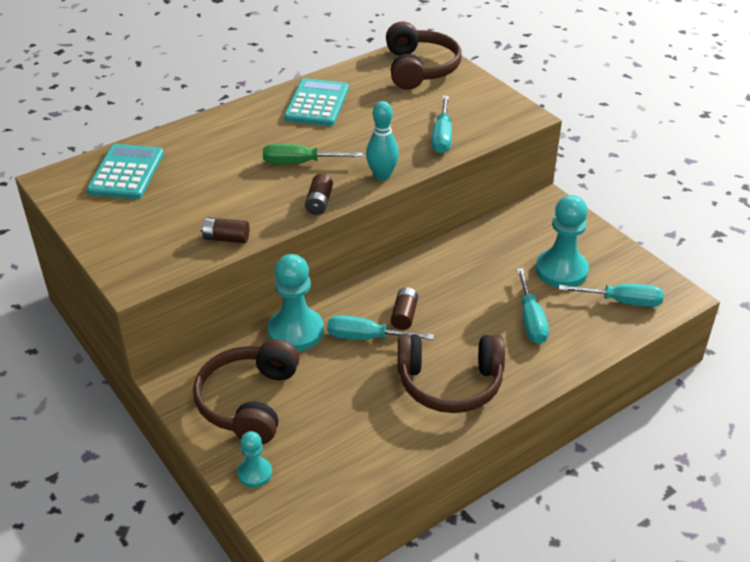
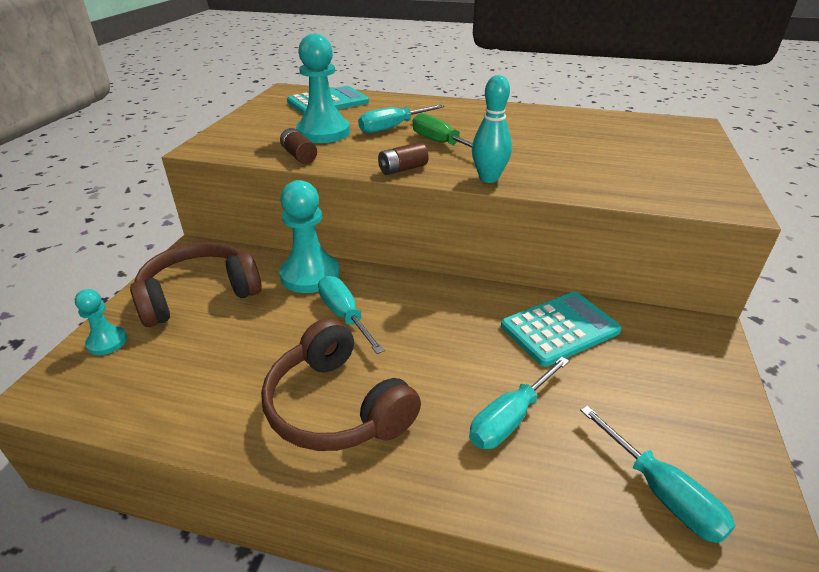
camera: 50 degrees right, 5 degrees down
(317, 103) = (527, 120): turquoise calculator -> turquoise calculator (560, 329)
(404, 315) = (401, 322): brown battery -> none
(419, 69) = (665, 134): brown headphones -> none
(442, 137) = (600, 180): turquoise screwdriver -> turquoise screwdriver (393, 127)
(561, 270) = (624, 399): turquoise pawn -> turquoise pawn (323, 133)

